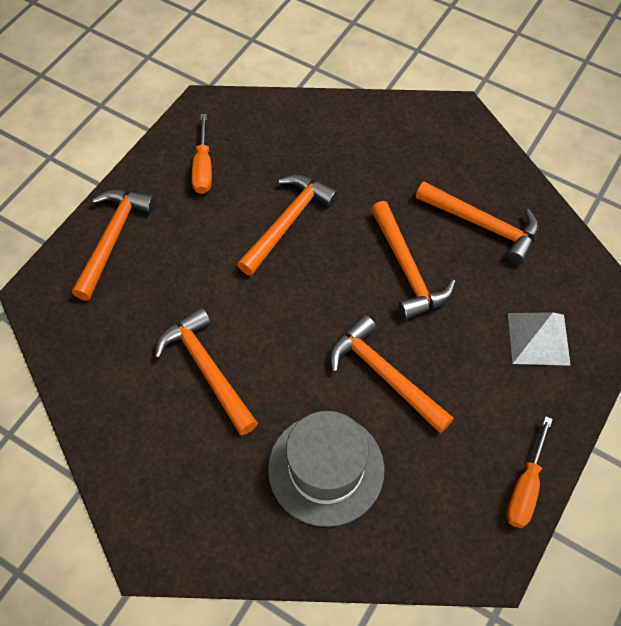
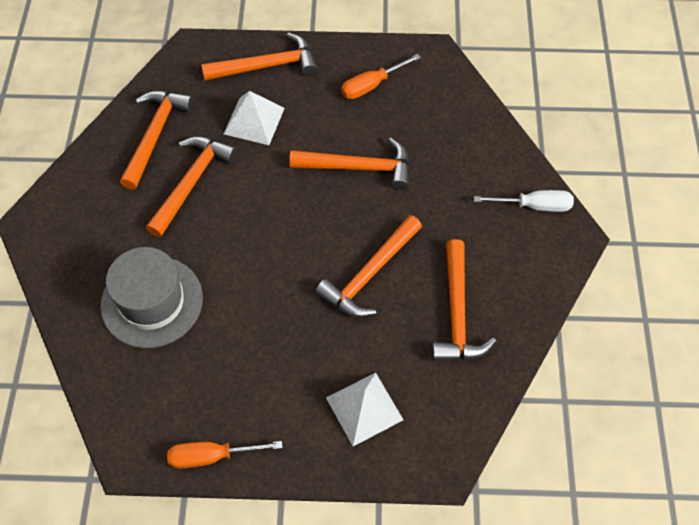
camera: 60 degrees right, 0 degrees up
(172, 280) = (254, 121): none -> white pyramid
(384, 375) = (256, 304): orange hammer -> orange hammer (155, 135)
(412, 120) = (534, 206): none -> white screwdriver

